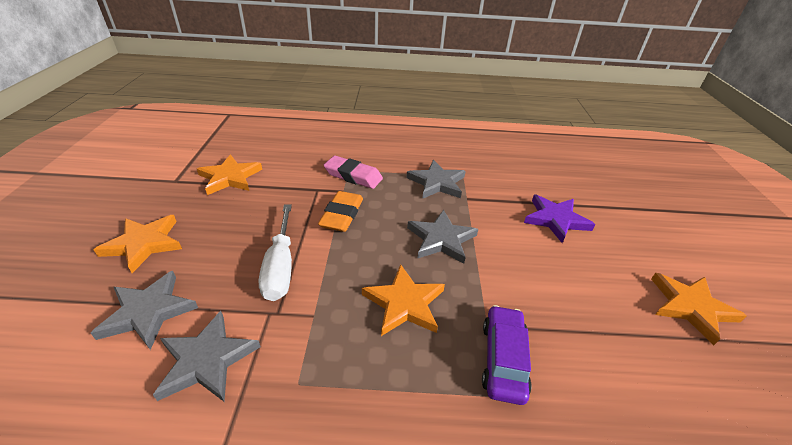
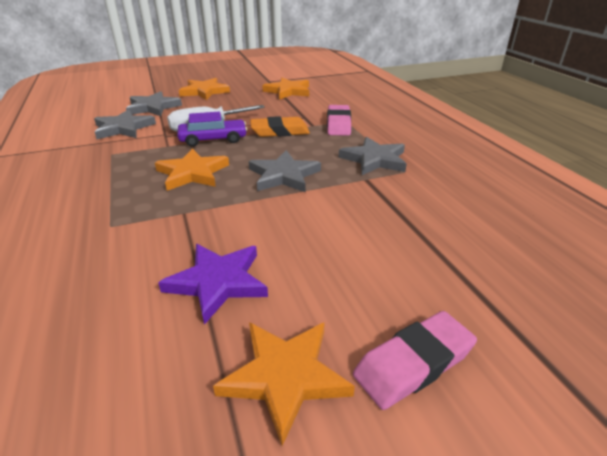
camera: 70 degrees right, 5 degrees down
(503, 359) = (147, 224): purple car -> purple car (213, 139)
(556, 220) = (386, 240): purple star -> purple star (218, 282)
(671, 252) = (414, 364): none -> pink eraser

